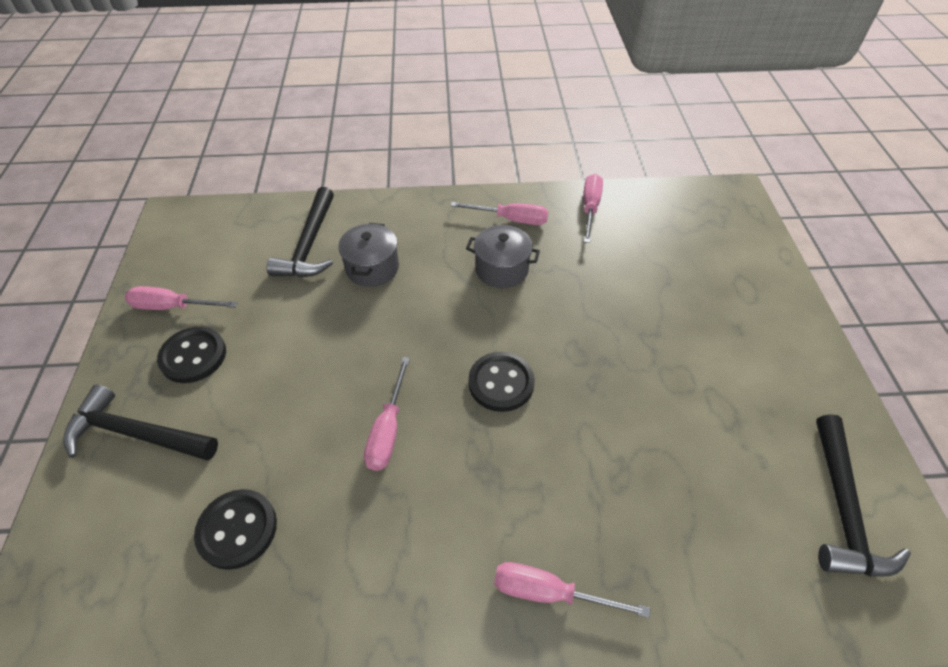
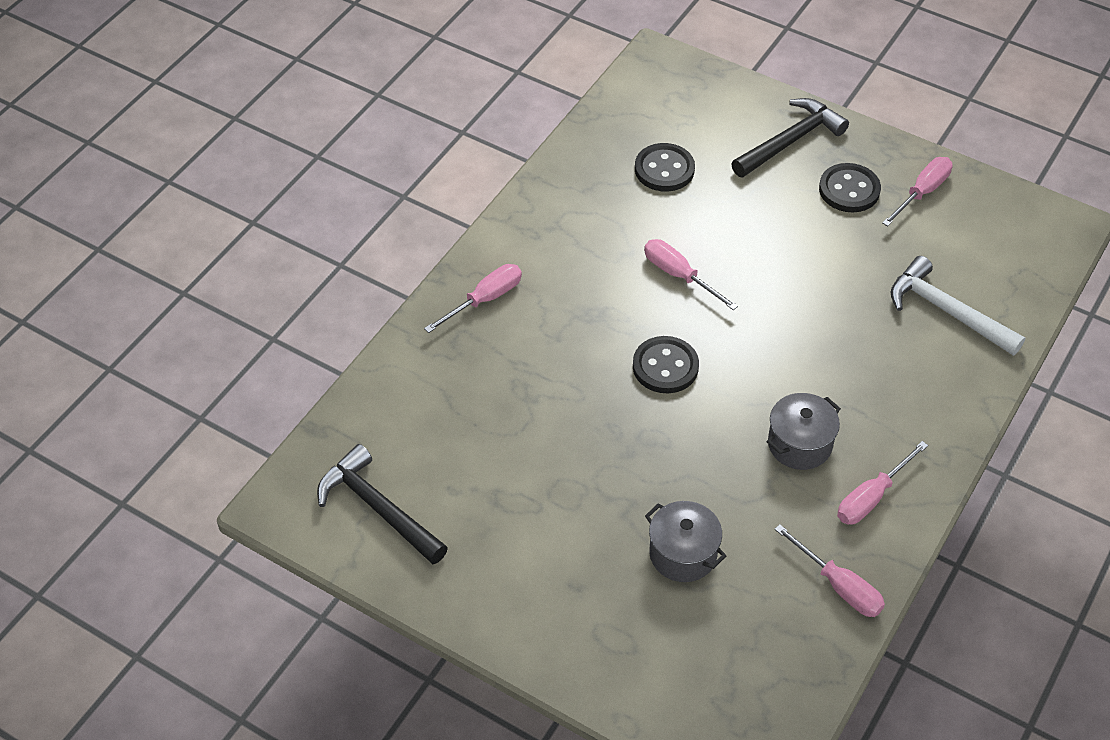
camera: 125 degrees right, 0 degrees up
(310, 244) = (947, 311): black hammer -> white hammer
(372, 268) = (876, 344): grey pot -> grey pot (683, 554)

